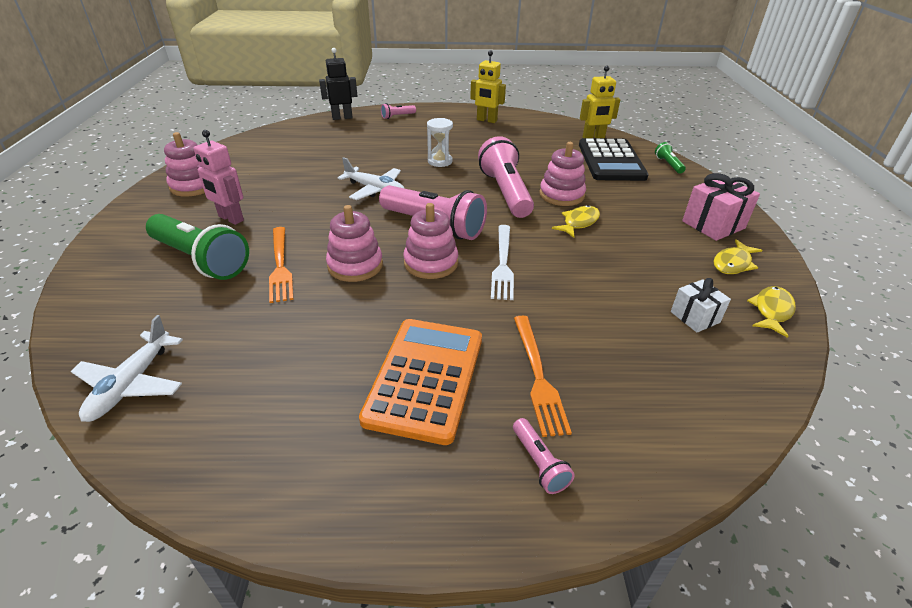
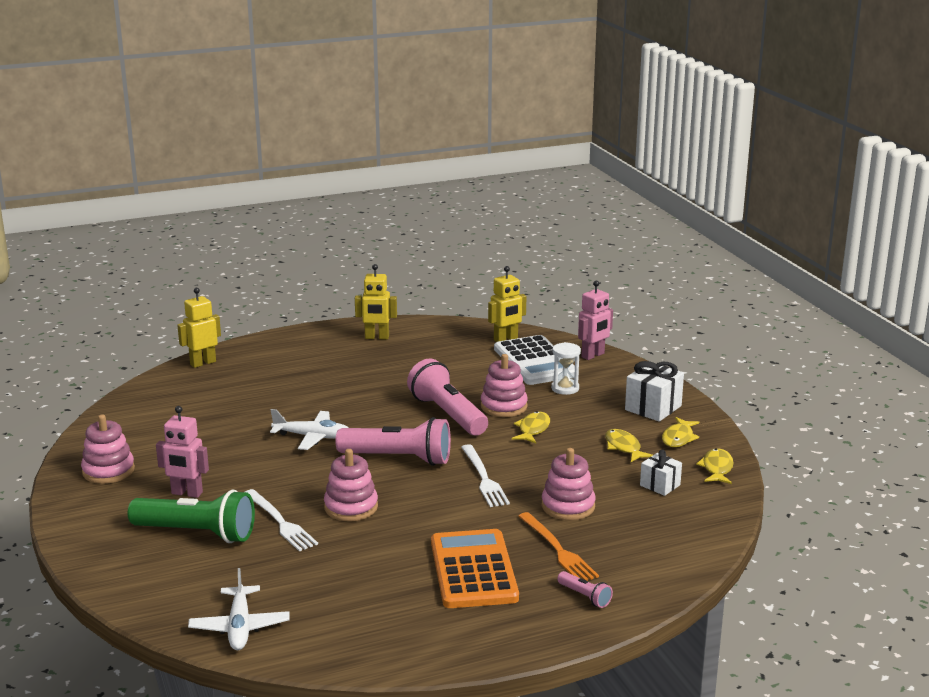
camera: 20 degrees left, 15 degrees down
(280, 265) = (280, 522): orange fork -> white fork
(342, 117) = (203, 363): black robot -> yellow robot
(397, 116) = (269, 350): pink flashlight -> none
(431, 263) = (419, 491): pink stacking toy -> pink stacking toy (568, 506)
(440, 161) = (358, 395): white hourglass -> white hourglass (565, 388)
(611, 161) = (535, 362): black calculator -> white calculator
(667, 261) = (624, 447): none -> yellow fish
(668, 164) = (593, 355): green flashlight -> pink robot
(713, 225) = (653, 408): pink gift -> white gift

